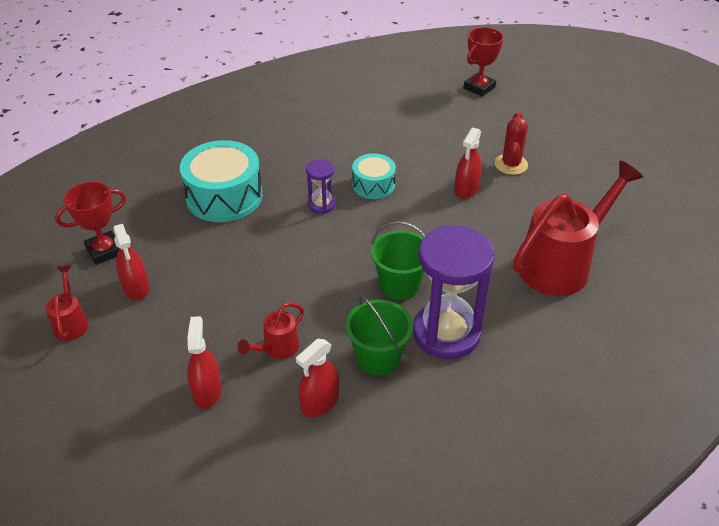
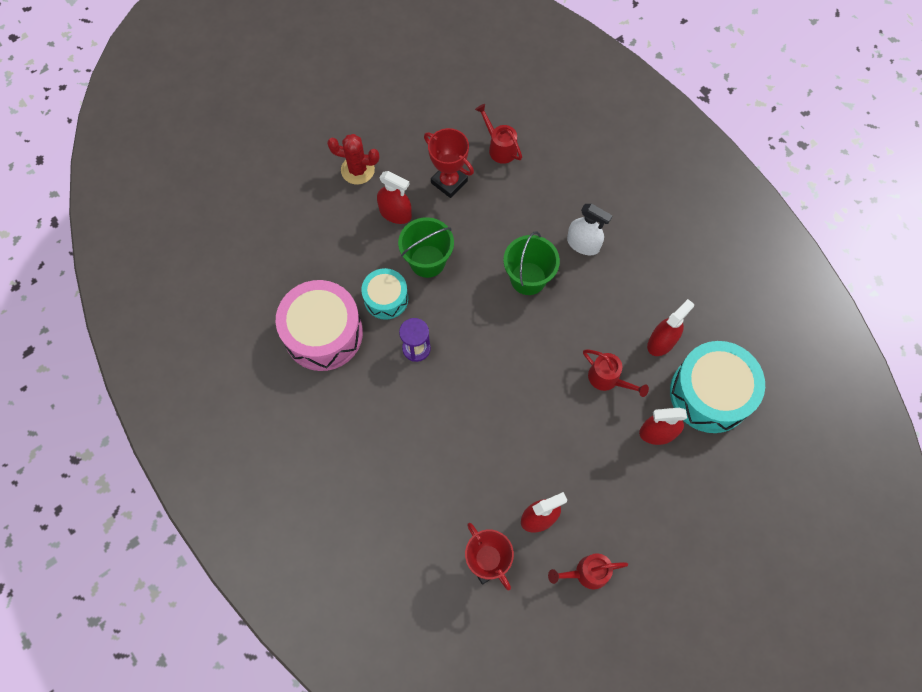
camera: 90 degrees left, 25 degrees up
(224, 196) = (401, 448): turquoise drum -> turquoise drum (710, 393)
(320, 402) = (661, 342): red spray bottle -> red spray bottle turned 90 degrees counterclockwise
(339, 149) = (323, 333): none -> pink drum
(378, 358) = (613, 297): green bucket -> green bucket (427, 261)
(446, 333) = (583, 244): purple hourglass -> white spray bottle
(479, 87) = (215, 185): red trophy -> red trophy (449, 182)
(561, 264) = (499, 147): red watering can -> red watering can, size x0.46

